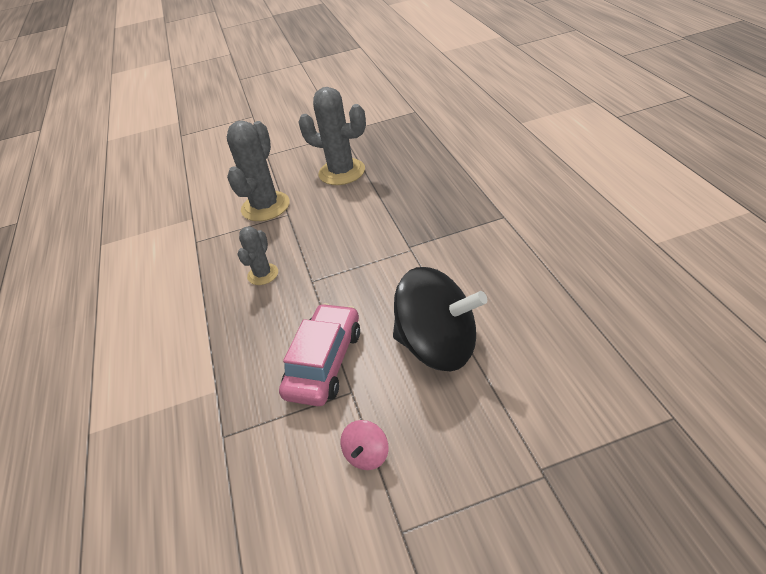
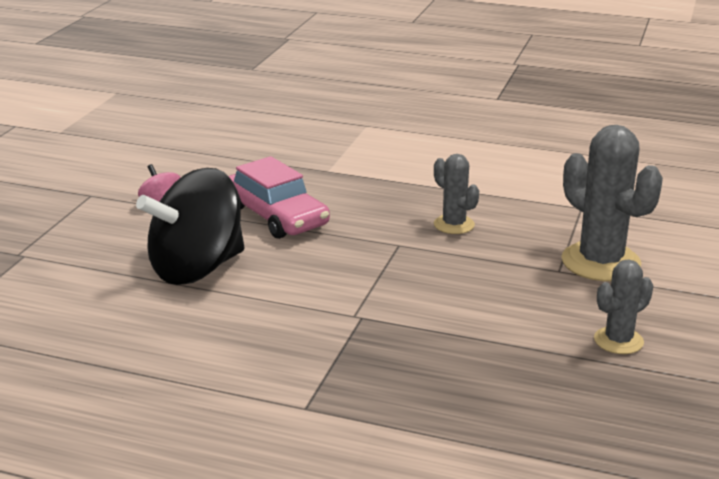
camera: 120 degrees right, 15 degrees down
(342, 172) = (618, 341): grey cactus -> grey cactus, size x0.56

